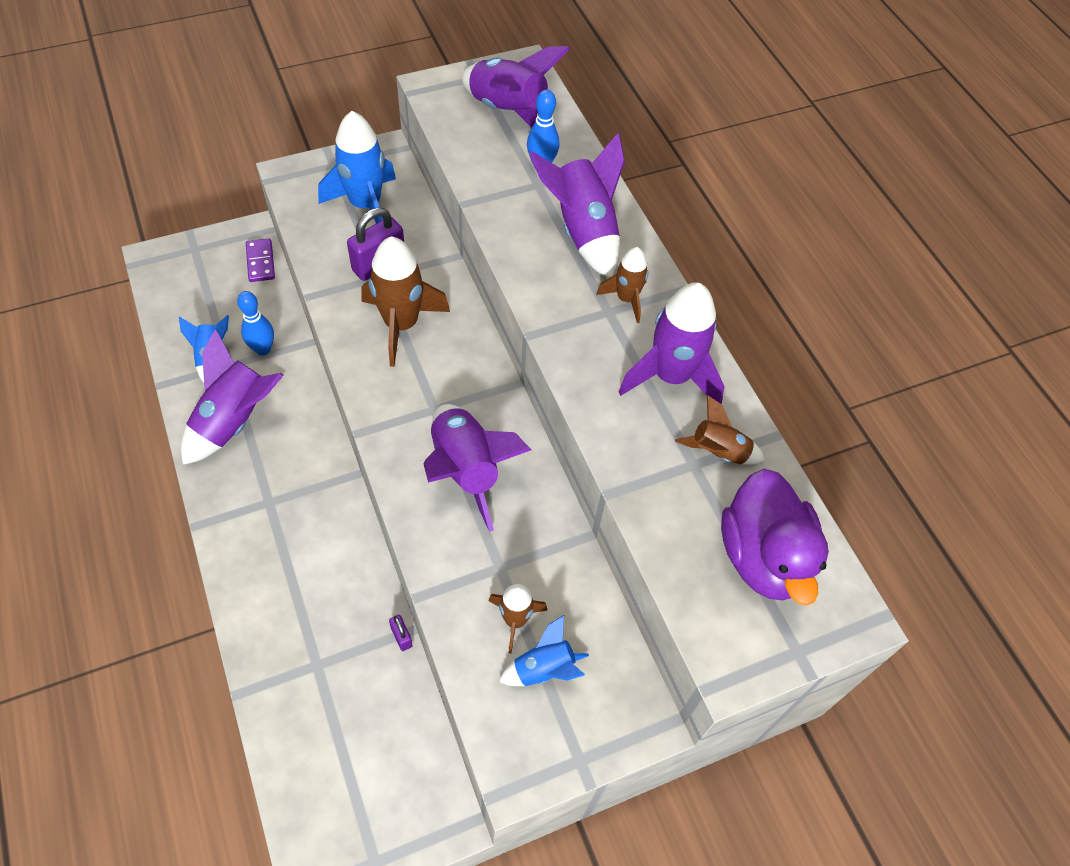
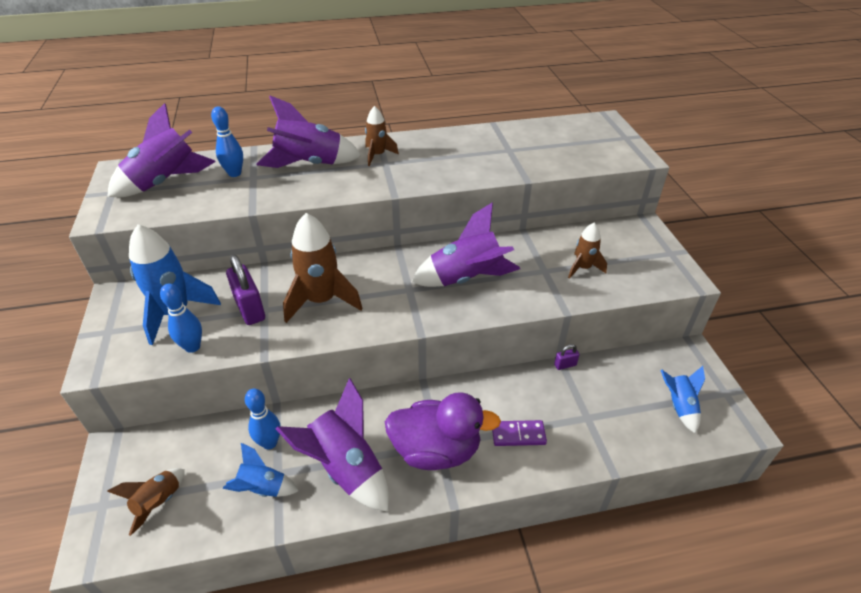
camera: 75 degrees left, 15 degrees down
(260, 262) = (157, 441): purple domino -> purple domino (518, 434)
(318, 235) = (192, 347): none -> blue bowling pin
(544, 669) = (615, 260): blue rocket -> blue rocket (679, 406)
(671, 377) = (444, 148): purple rocket -> none
(718, 452) = (502, 141): brown rocket -> brown rocket (159, 502)
(763, 557) = (571, 138): purple duck -> purple duck (436, 450)

